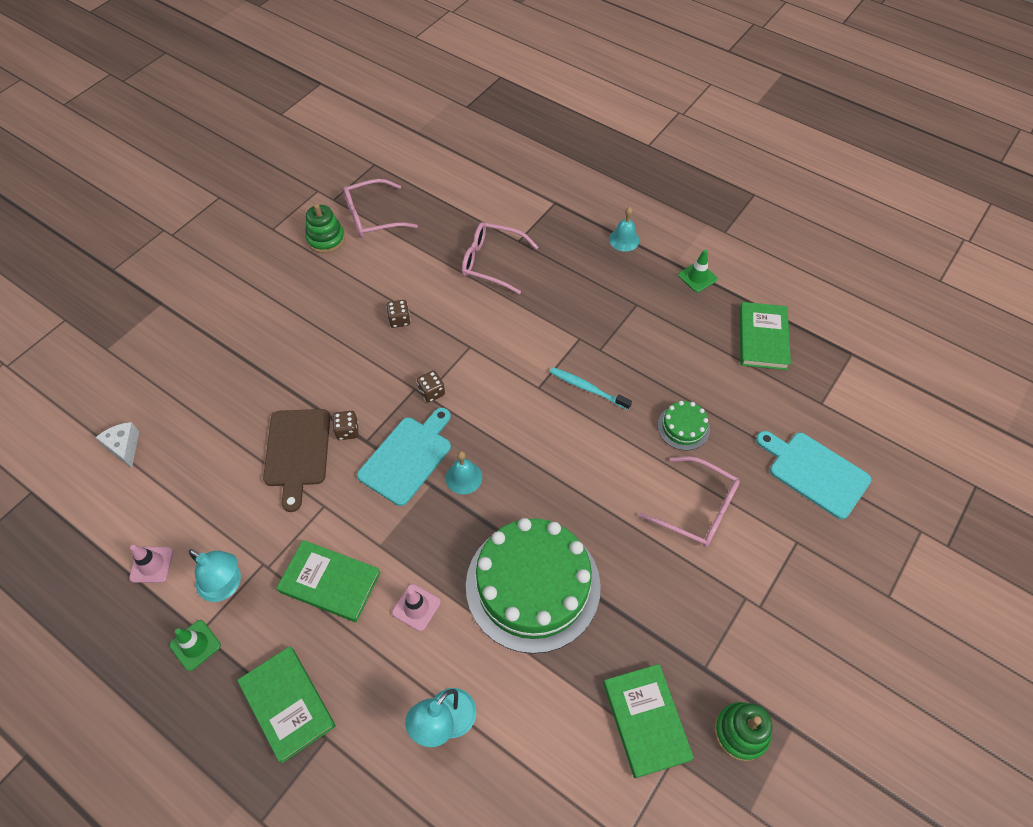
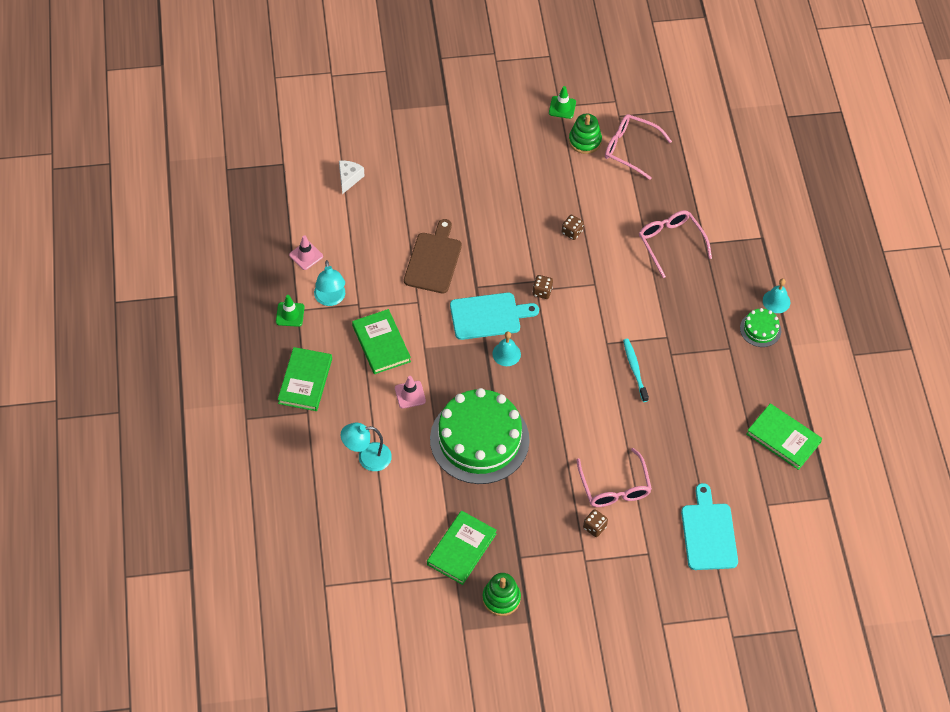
camera: 45 degrees right, 0 degrees up
(297, 452) = (434, 260): brown cutting board -> brown cutting board turned 150 degrees clockwise
(347, 431) = (472, 272): brown dice -> brown dice (594, 527)
(683, 427) = (663, 440): green cake -> green cake (760, 329)
(697, 277) = (793, 366): green traffic cone -> green traffic cone (562, 107)
(762, 338) = (783, 438): green book -> green book turned 75 degrees clockwise

